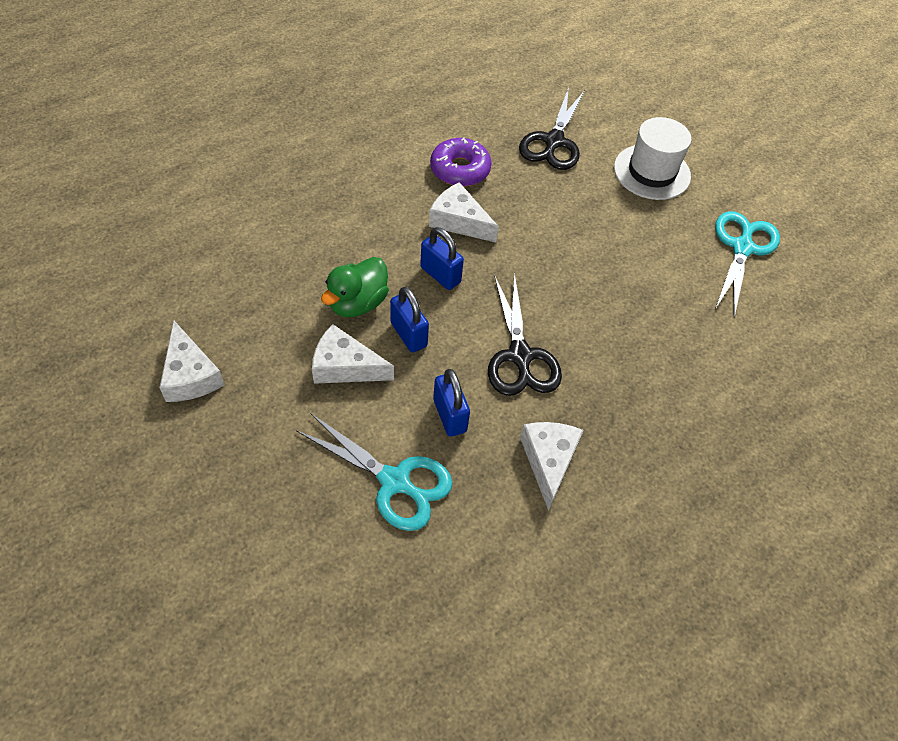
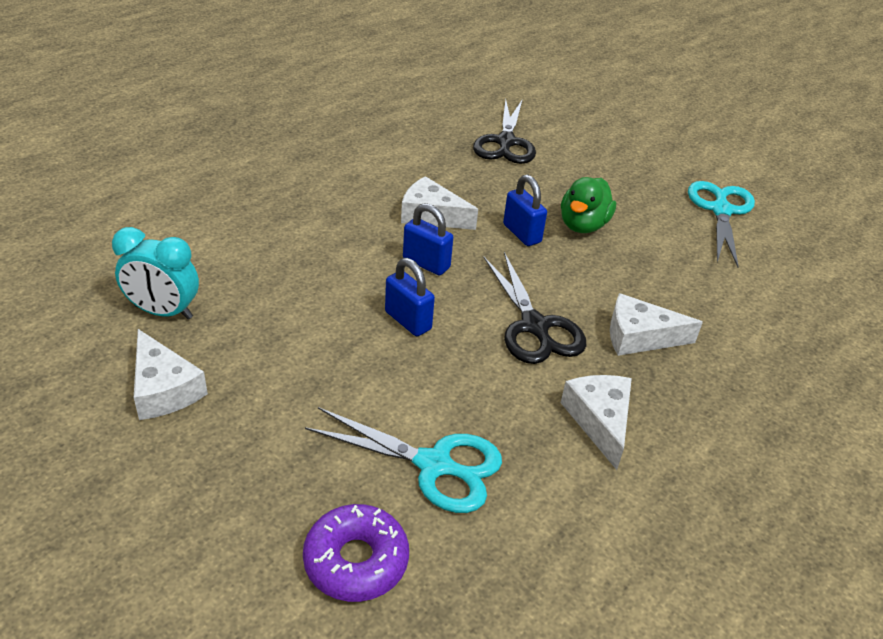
camera: 10 degrees left, 15 degrees down
(202, 297) = (163, 312): none -> turquoise clock
(345, 366) = (345, 358): white cheese -> white cheese (639, 336)
(357, 303) = (343, 298): green duck -> green duck (583, 225)
(449, 416) = (476, 391): blue padlock -> blue padlock (521, 233)
(460, 169) = (418, 172): purple donut -> purple donut (356, 561)
(652, 172) = (610, 158): white hat -> none

